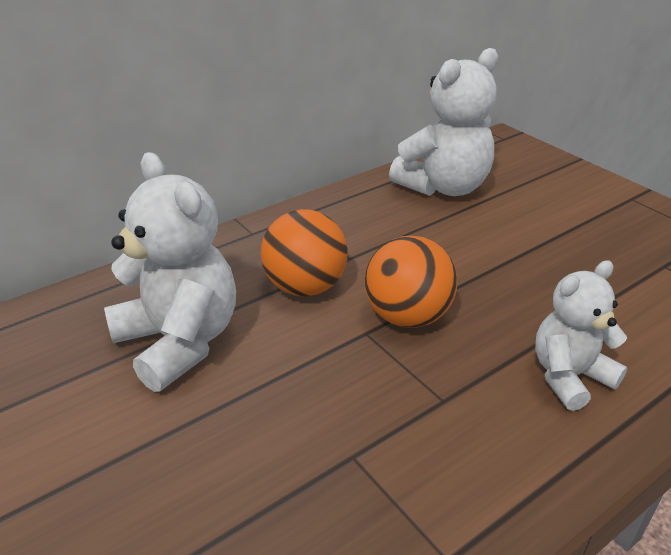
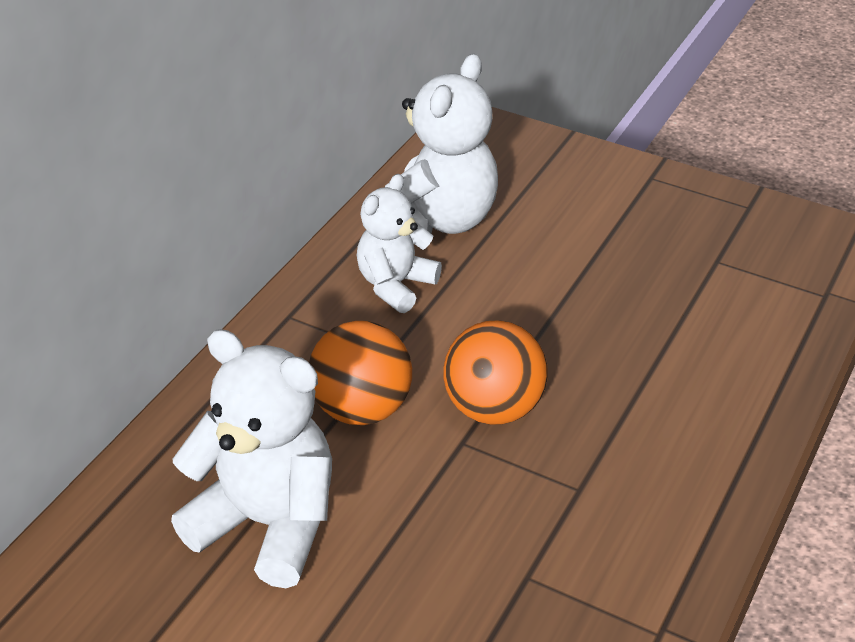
camera: 25 degrees left, 5 degrees up
(569, 376) = (681, 422): white teddy bear -> white teddy bear (395, 285)

